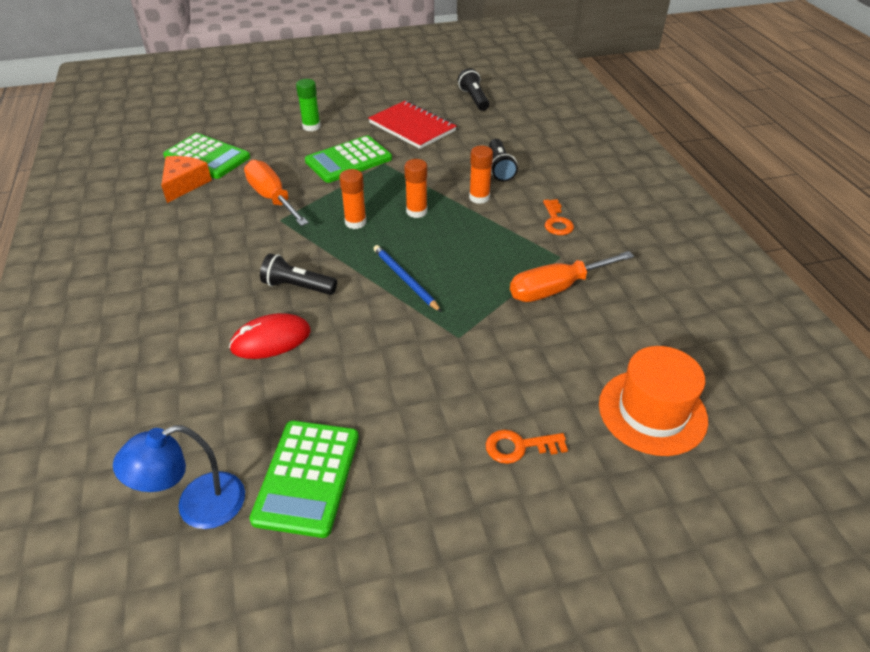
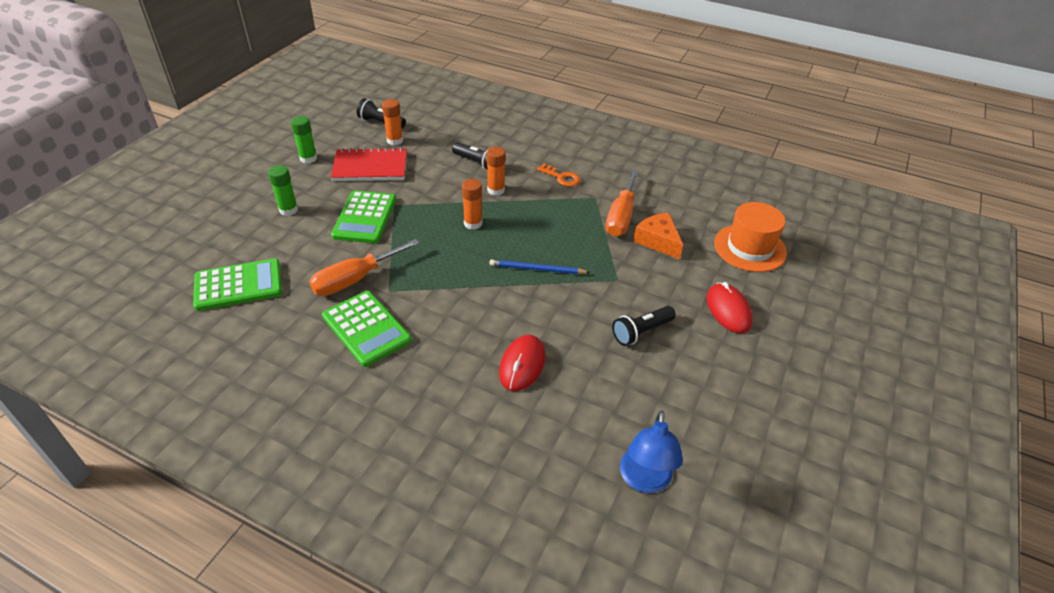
camera: 50 degrees left, 0 degrees up
(184, 184) = (259, 317): orange cheese -> orange cheese (657, 241)
(272, 198) = (355, 279): orange screwdriver -> orange screwdriver turned 45 degrees counterclockwise
(297, 286) = (481, 322): black flashlight -> black flashlight (641, 332)
(307, 477) = (669, 412): green calculator -> green calculator (366, 328)
(355, 222) = (445, 256): orange glue stick -> orange glue stick (395, 140)
(380, 99) = (308, 158): none -> green glue stick
(519, 447) = (728, 310): orange key -> red mouse

